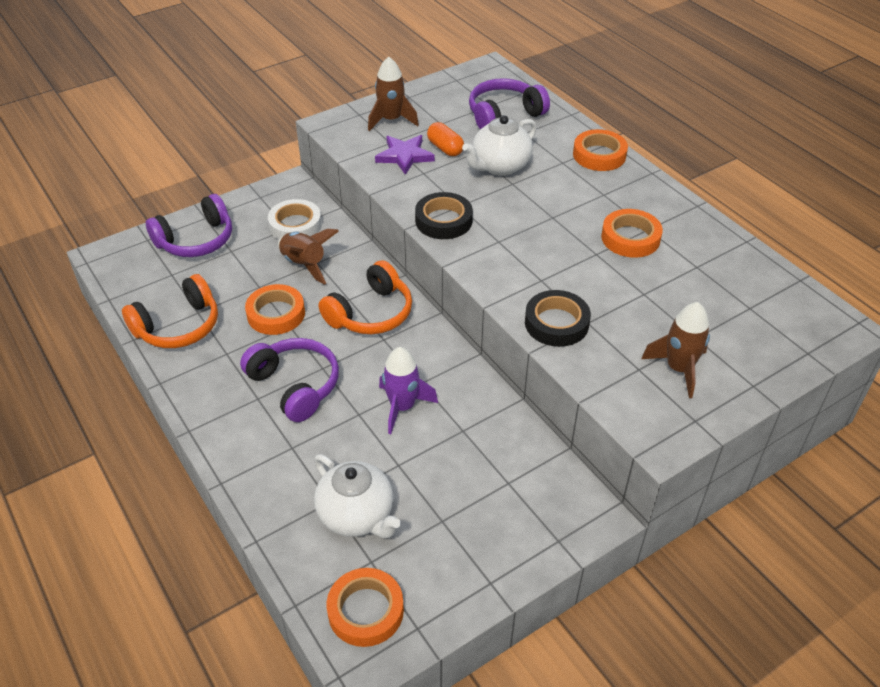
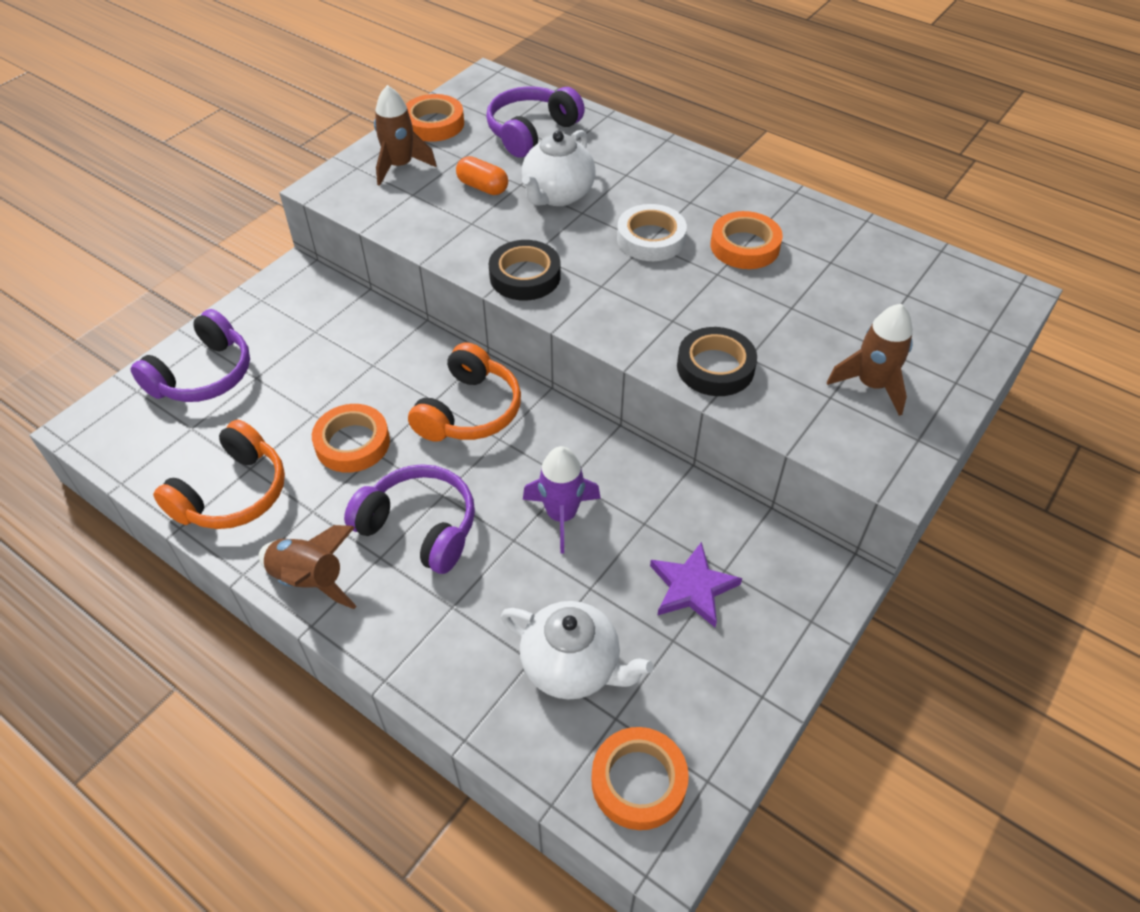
camera: 20 degrees left, 5 degrees up
(295, 225) = (323, 324): white tape -> white tape (651, 239)
(304, 264) = (359, 371): brown rocket -> brown rocket (310, 580)
(404, 156) = (438, 207): purple star -> purple star (692, 587)
(599, 155) = (662, 157): orange tape -> orange tape (434, 124)

